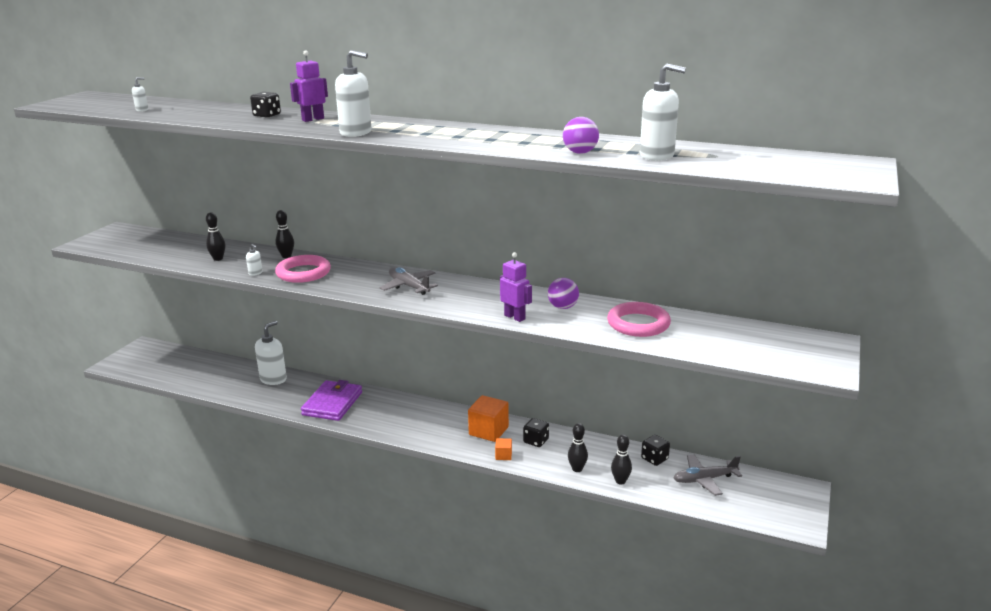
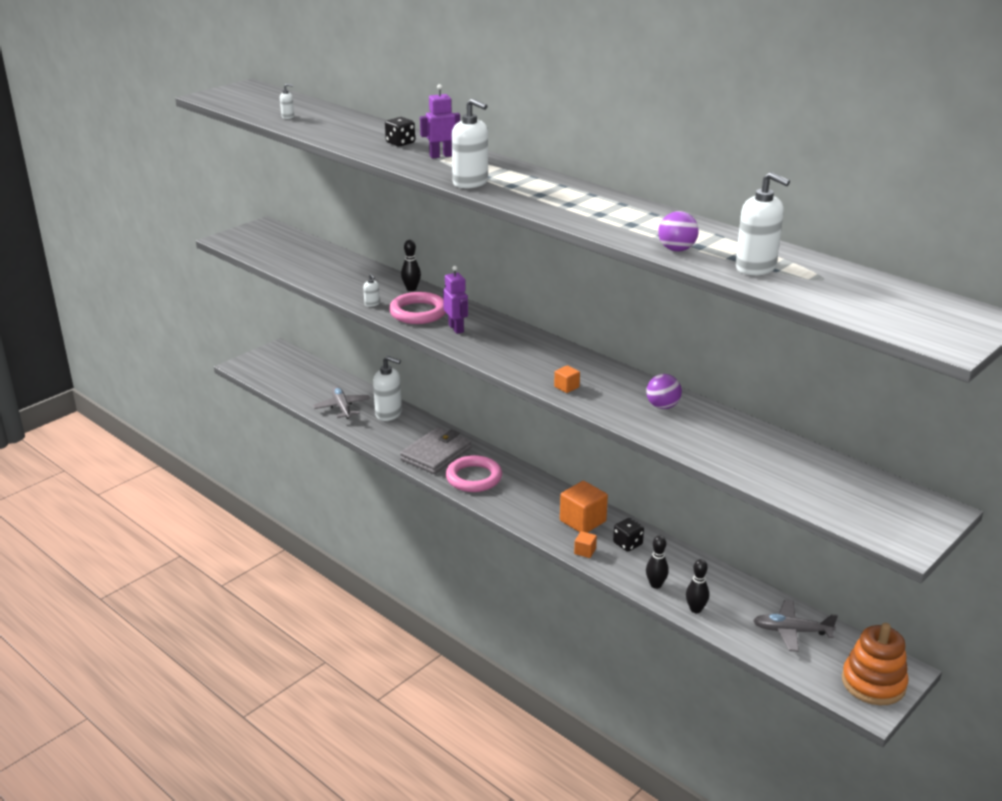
camera: 20 degrees right, 5 degrees up
(218, 259) = (344, 280): black bowling pin -> none
(273, 379) = (388, 414): white soap dispenser -> white soap dispenser turned 60 degrees clockwise
(332, 403) = (436, 454): purple wallet -> grey wallet
(409, 286) = (515, 349): grey plane -> grey plane (342, 407)
(472, 307) = (566, 387): none -> orange cube
(515, 317) = (603, 408): purple robot -> purple robot (456, 328)
(638, 324) = (732, 443): pink ring -> pink ring (474, 478)
(654, 459) = (748, 595): black dice -> none
(790, 505) = (873, 683): none -> orange stacking toy

